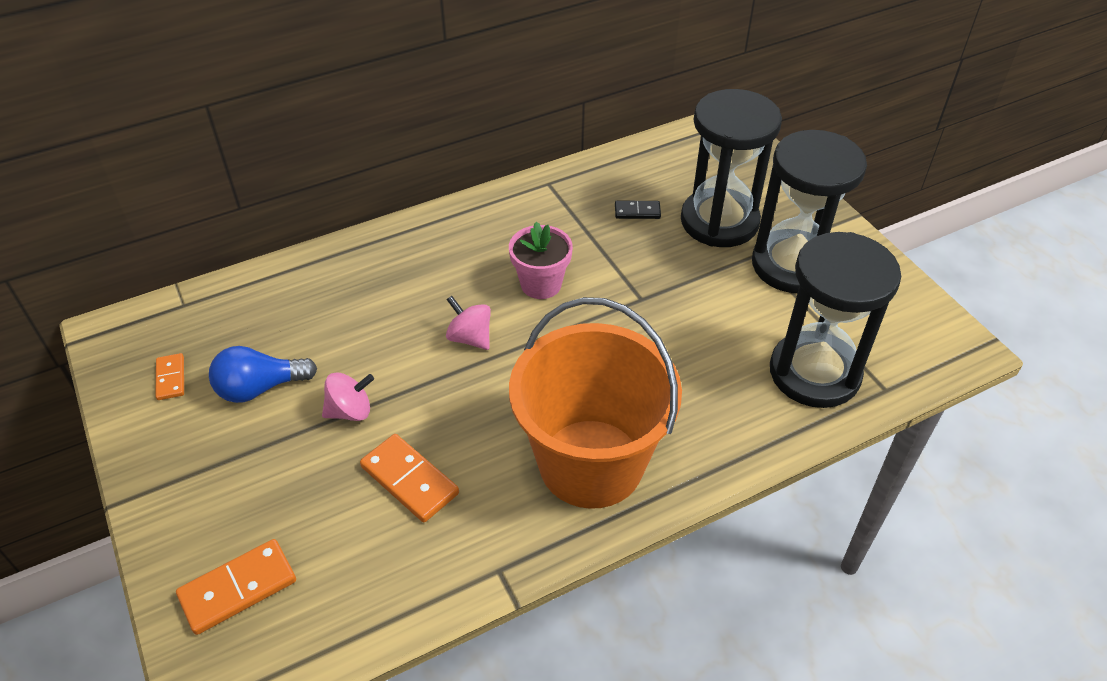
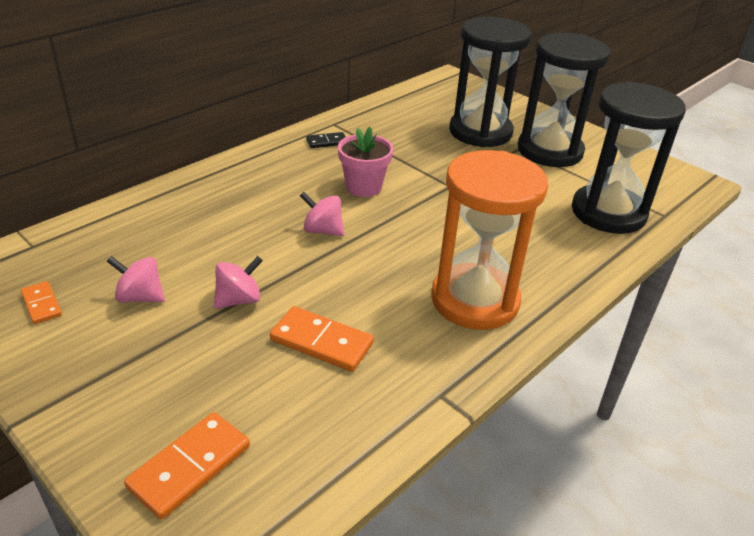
camera: 20 degrees left, 10 degrees down
(260, 388) = (140, 297): blue light bulb -> pink spinning top
(591, 463) = (475, 300): orange bucket -> orange hourglass
(637, 211) = (414, 133): black domino -> black domino (327, 142)

